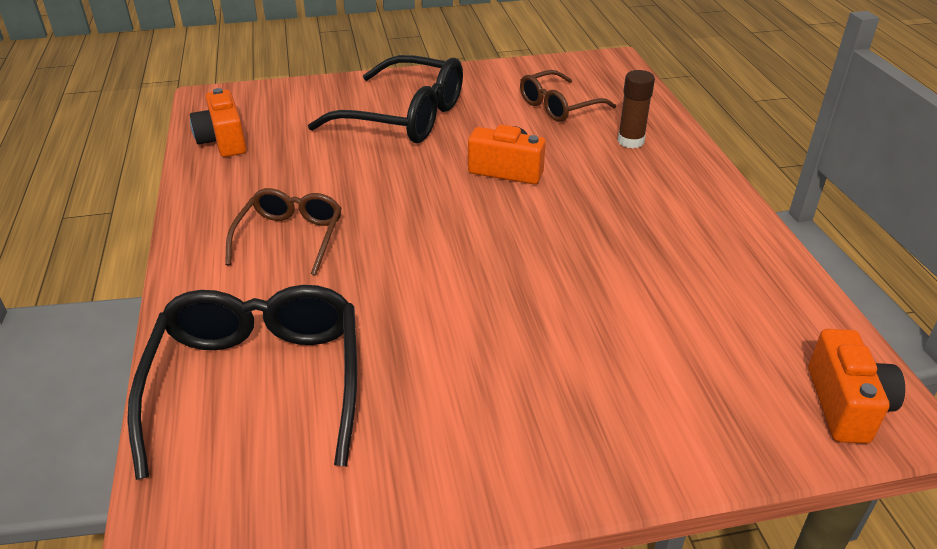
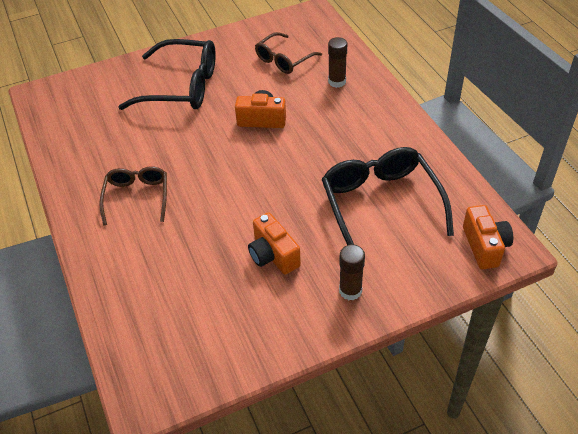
camera: 10 degrees left, 10 degrees up
(223, 141) = (63, 129): orange camera -> orange camera (273, 255)
(258, 383) = (154, 299): black glasses -> black glasses (380, 204)
(590, 432) = (350, 290): none -> brown glue stick

